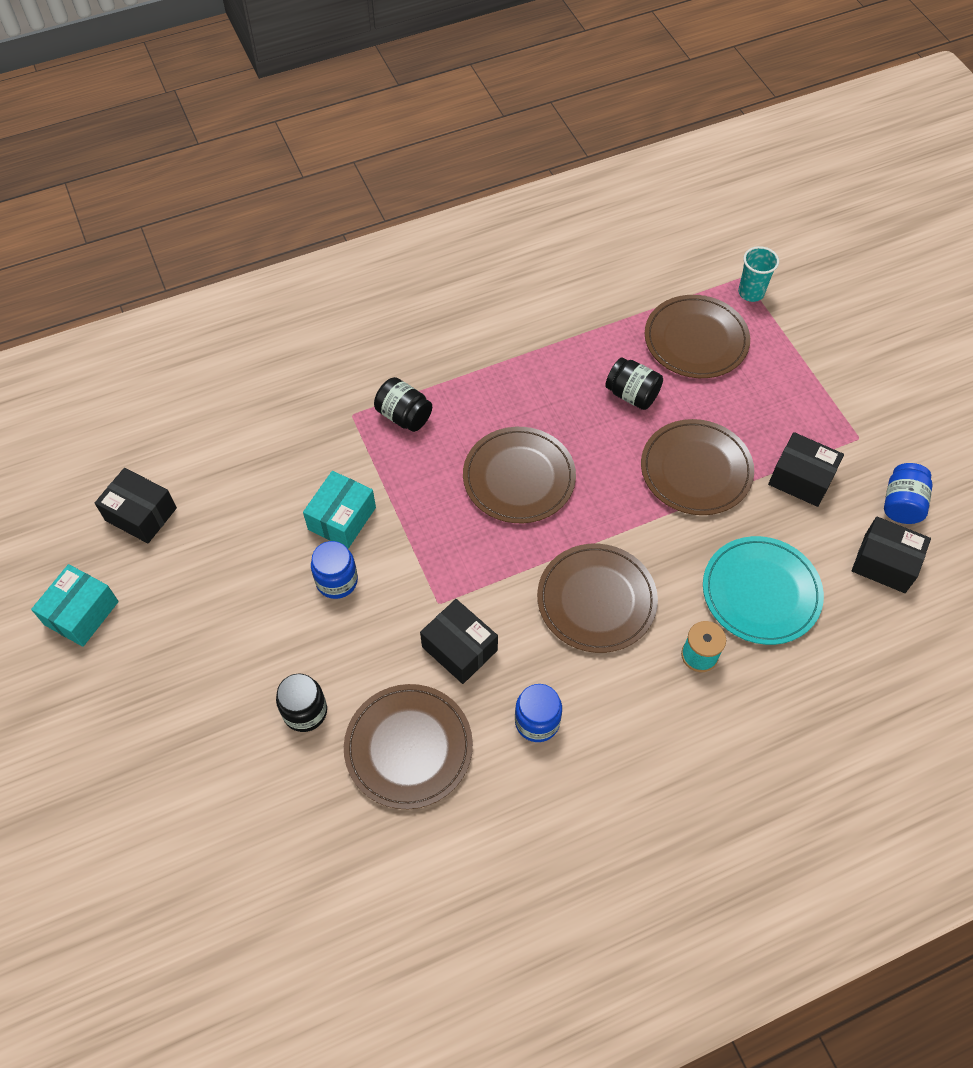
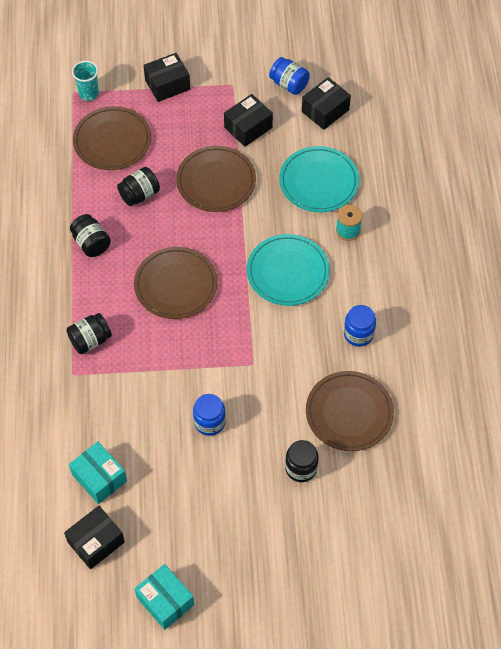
camera: 70 degrees left, 0 degrees up
(342, 518) = (160, 405): turquoise box -> turquoise box (99, 478)
(459, 648) = (291, 362): black box -> black box (167, 84)
(538, 370) = (91, 243): none -> black jar
(596, 600) = (287, 272): brown plate -> turquoise plate

